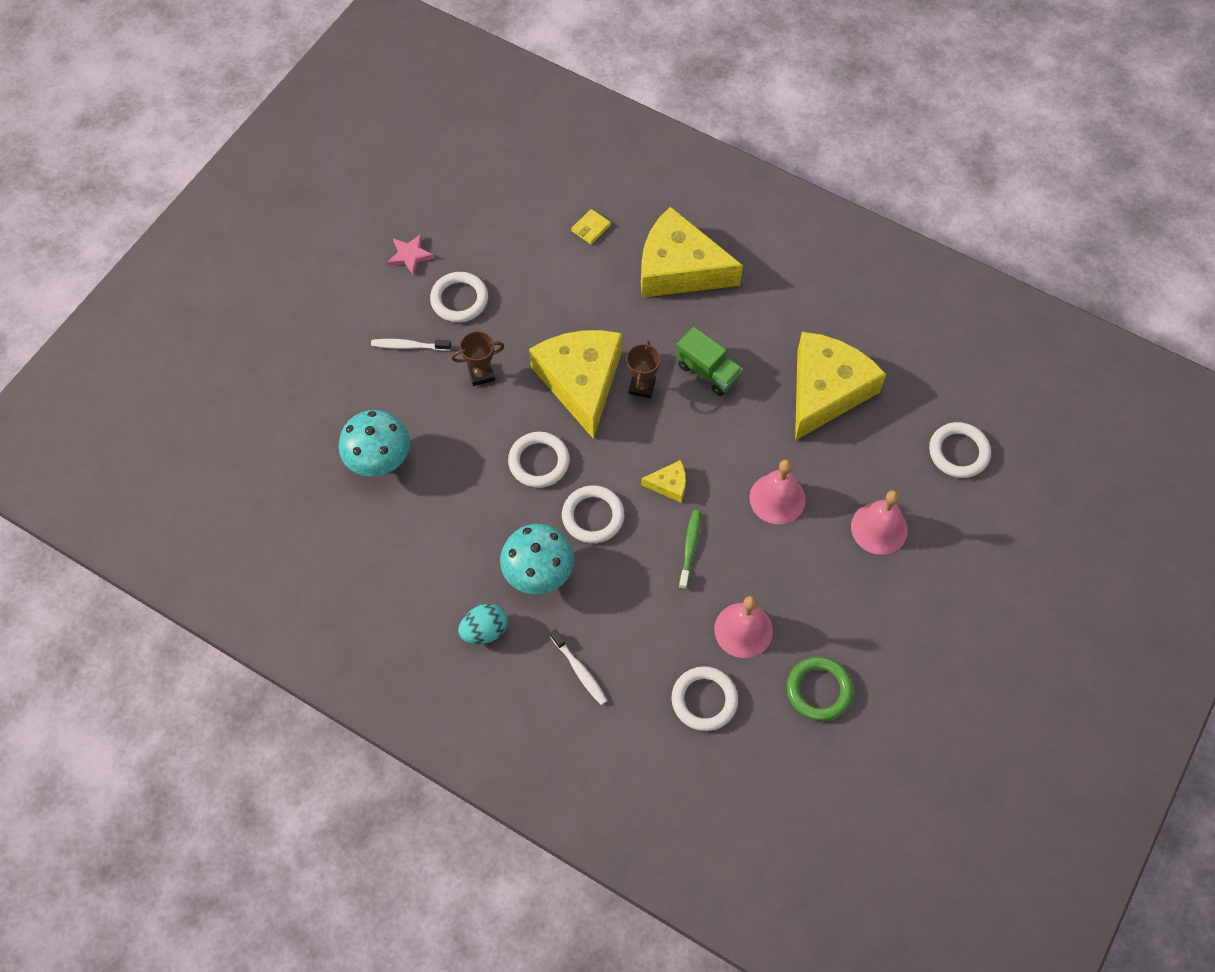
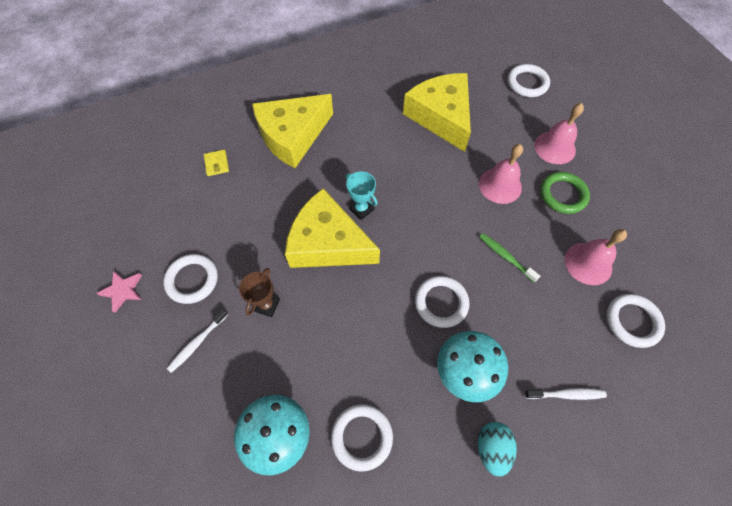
camera: 55 degrees left, 0 degrees up
(539, 462) = (370, 311): white ring -> white ring (362, 437)
(642, 386) = (361, 209): brown trophy -> turquoise trophy
(669, 485) = (448, 239): yellow cheese -> none
(707, 371) = (380, 166): green truck -> none
(818, 690) = (656, 247): green ring -> green ring (563, 195)

